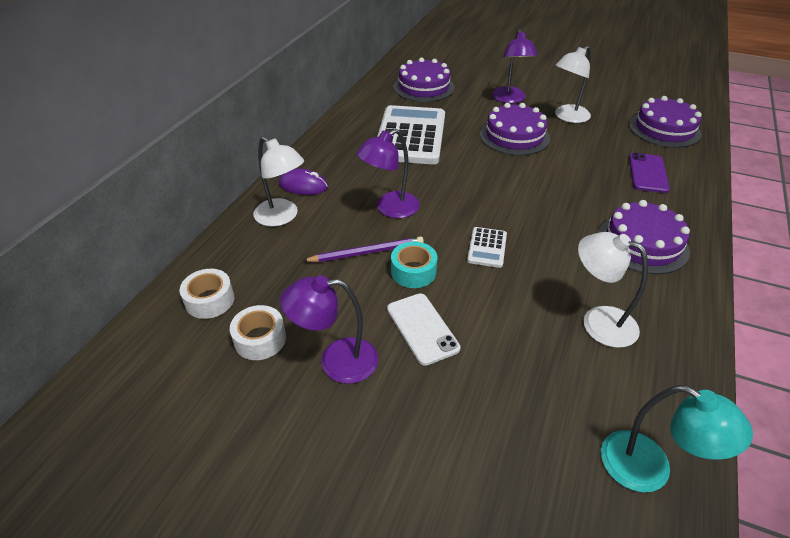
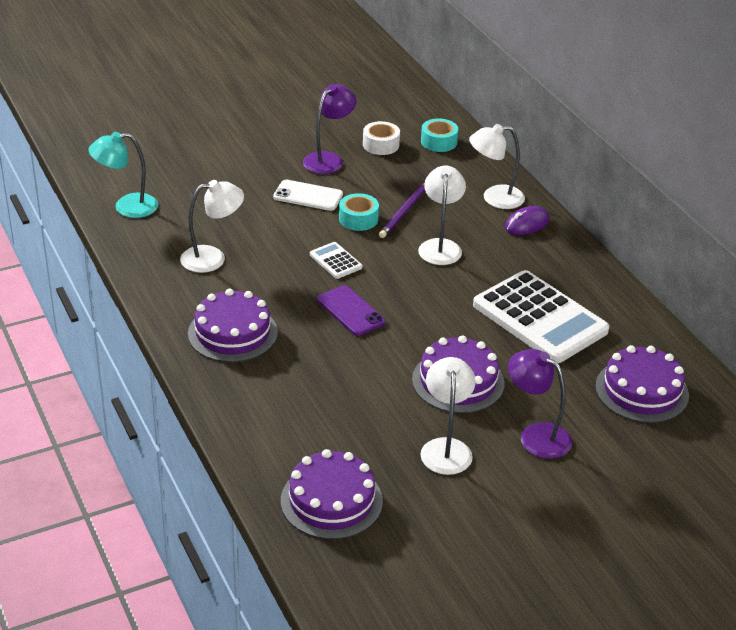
camera: 130 degrees right, 5 degrees down
(210, 300) = (439, 142): white tape -> turquoise tape
(390, 209) = (440, 246): purple lamp -> white lamp
(648, 173) = (291, 415): purple phone -> purple phone (350, 311)

